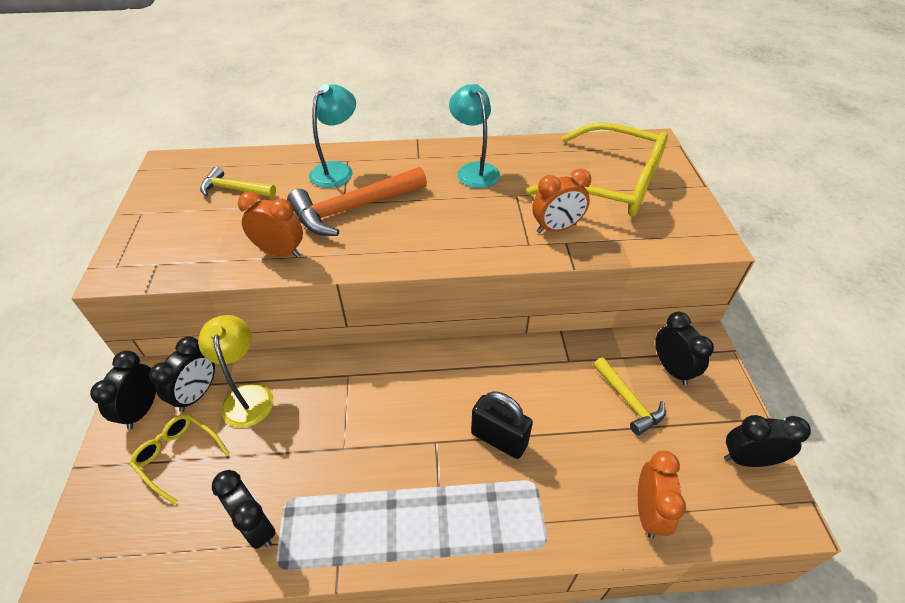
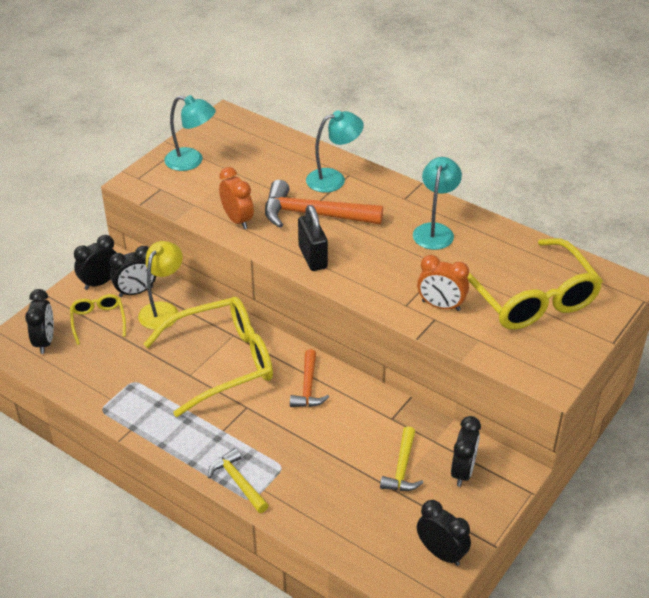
camera: 40 degrees right, 5 degrees down
(168, 220) = (191, 161): none -> turquoise lamp
(234, 189) = (251, 159): yellow hammer -> yellow hammer (238, 482)
(257, 526) = (108, 383): black clock -> black clock (45, 341)
(365, 411) = (222, 362): none -> yellow glasses
(470, 380) = (308, 387): none -> orange hammer
(499, 439) = (287, 431): black padlock -> black padlock (312, 257)
(648, 512) = (333, 529): orange clock -> none

